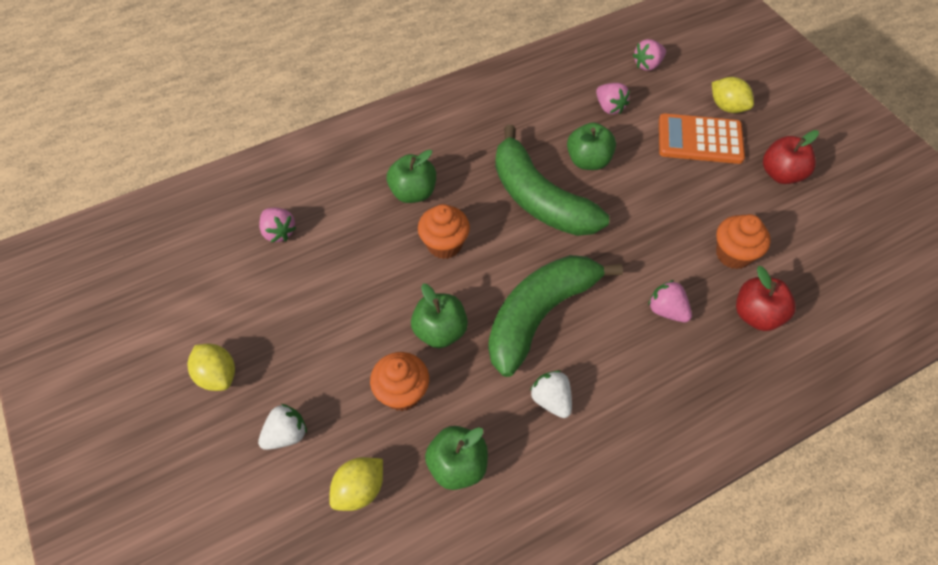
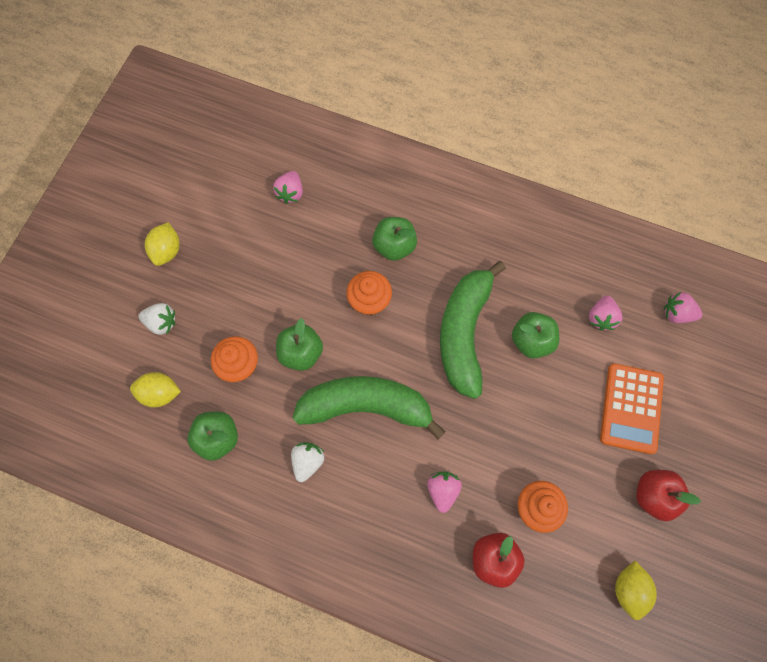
camera: 50 degrees right, 15 degrees up
(700, 140) = (631, 408): orange calculator -> orange calculator turned 135 degrees counterclockwise
(727, 107) = (689, 406): yellow lemon -> yellow lemon (628, 588)

